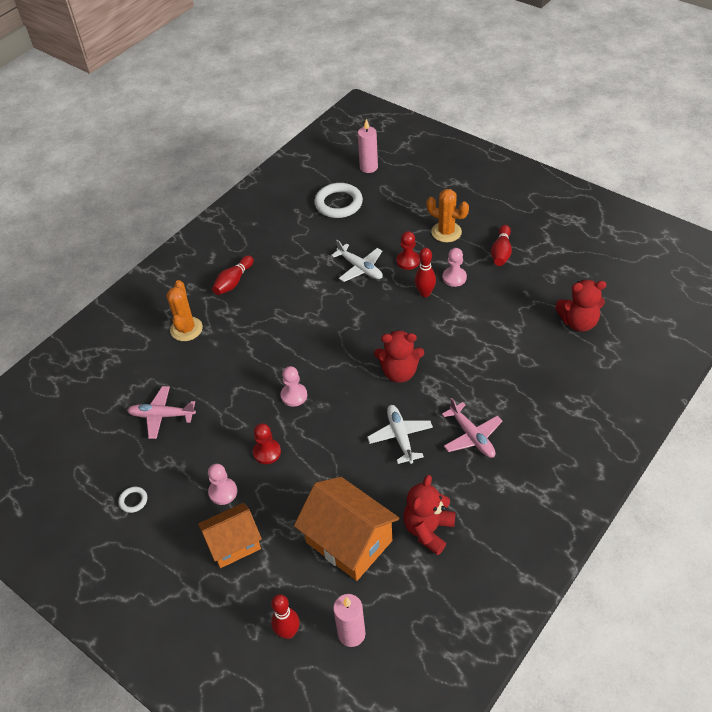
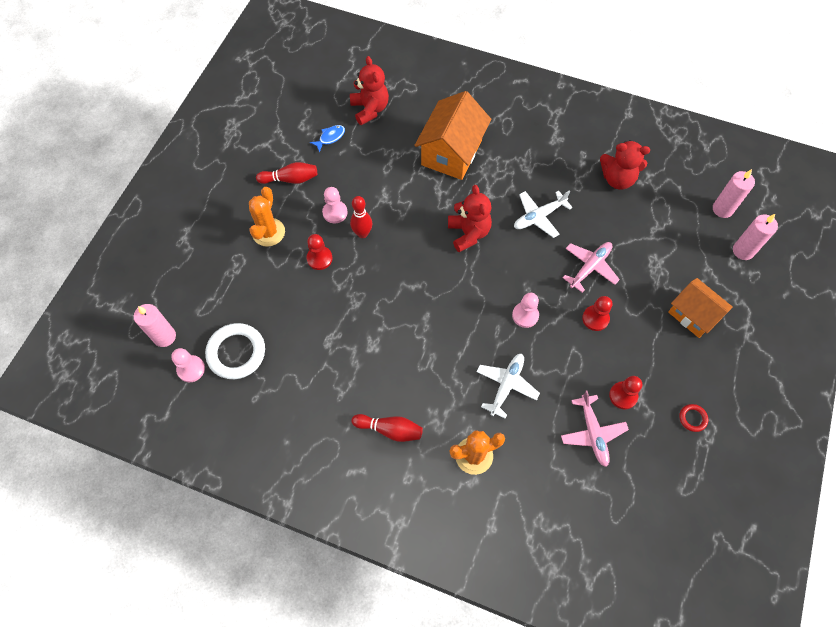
camera: 110 degrees left, 15 degrees up
(133, 501) = (692, 418): white ring -> red ring
(182, 450) = (623, 396): none -> red pawn
(223, 492) = (650, 341): pink pawn -> pink pawn (191, 369)
(288, 632) = (743, 251): red bowling pin -> pink candle
(349, 541) = (651, 230): orange house -> orange house (451, 152)
(360, 268) = (339, 301): white plane -> white plane (506, 385)
(472, 436) = (519, 165): pink plane -> pink plane (590, 267)
(546, 286) = (330, 137): none -> blue fish

